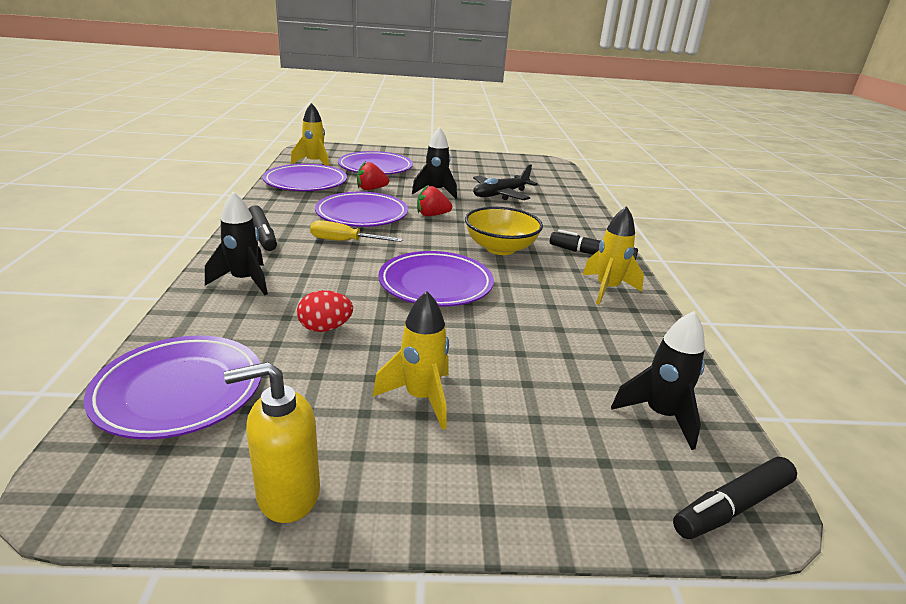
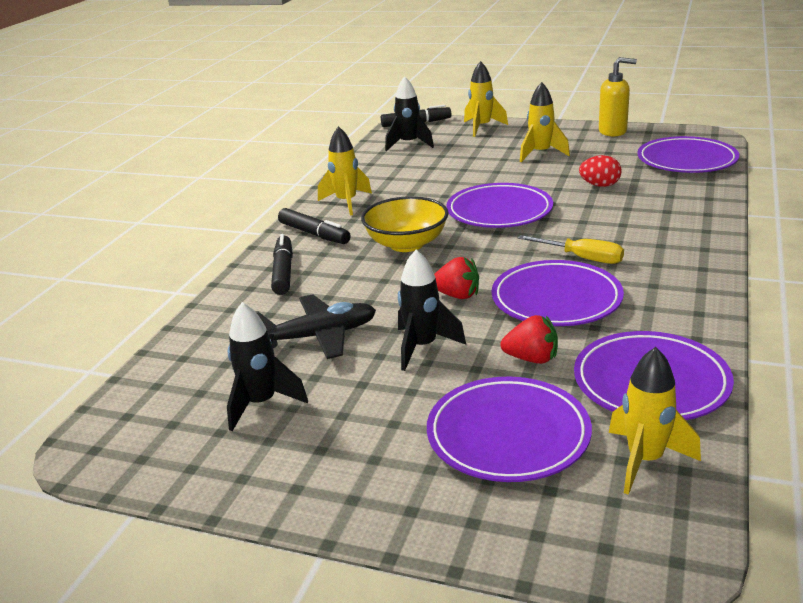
camera: 155 degrees left, 0 degrees up
(244, 281) = (678, 220): black rocket -> black rocket (261, 404)
(262, 235) = (683, 270): black marker -> black marker (283, 272)
(576, 495) = (482, 127): none -> yellow rocket

